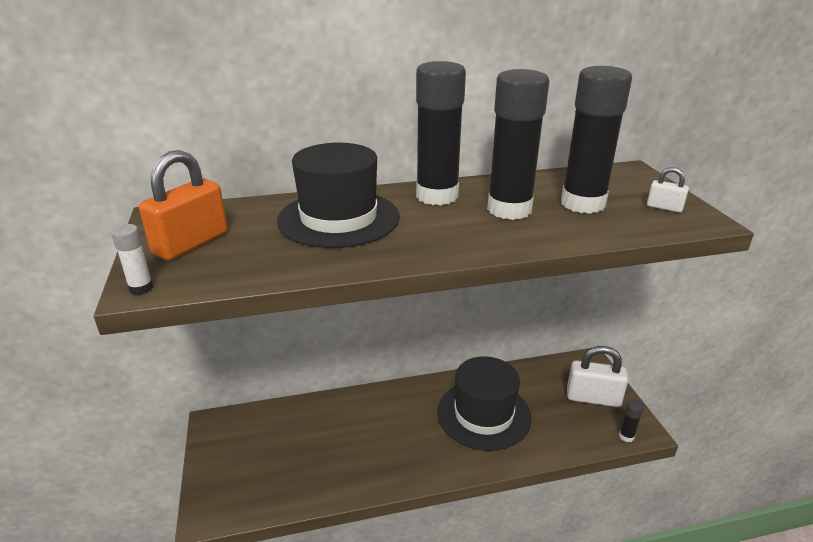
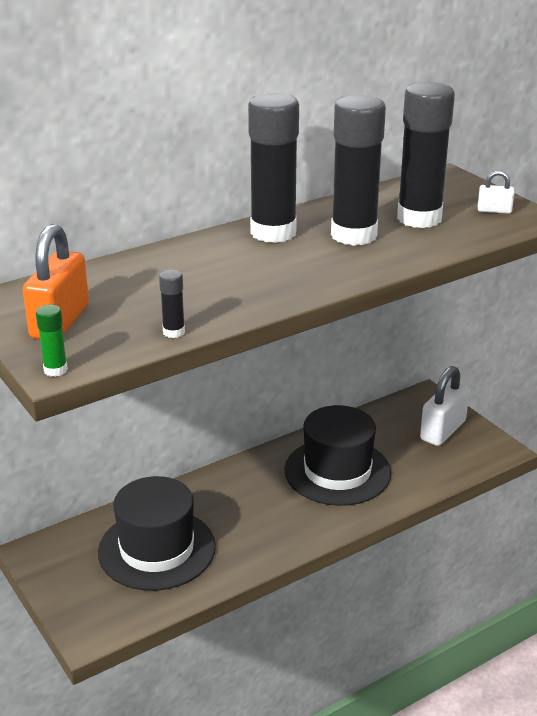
camera: 20 degrees left, 0 degrees up
(141, 288) = (55, 370): white glue stick -> green glue stick
(338, 218) = (191, 272): black hat -> black hat (157, 549)
(593, 398) = (443, 430): white padlock -> white padlock turned 45 degrees counterclockwise
(626, 436) = (488, 458): black glue stick -> black glue stick (174, 332)

